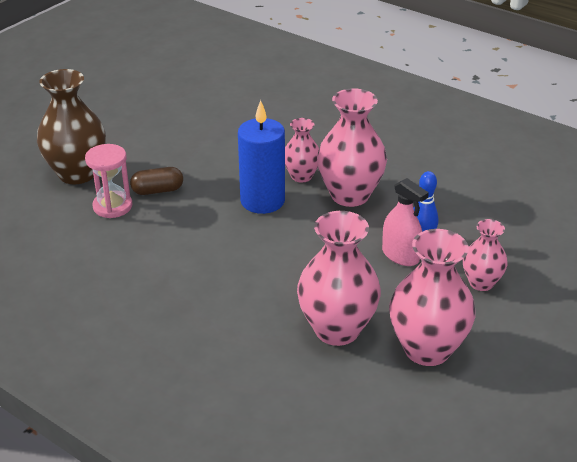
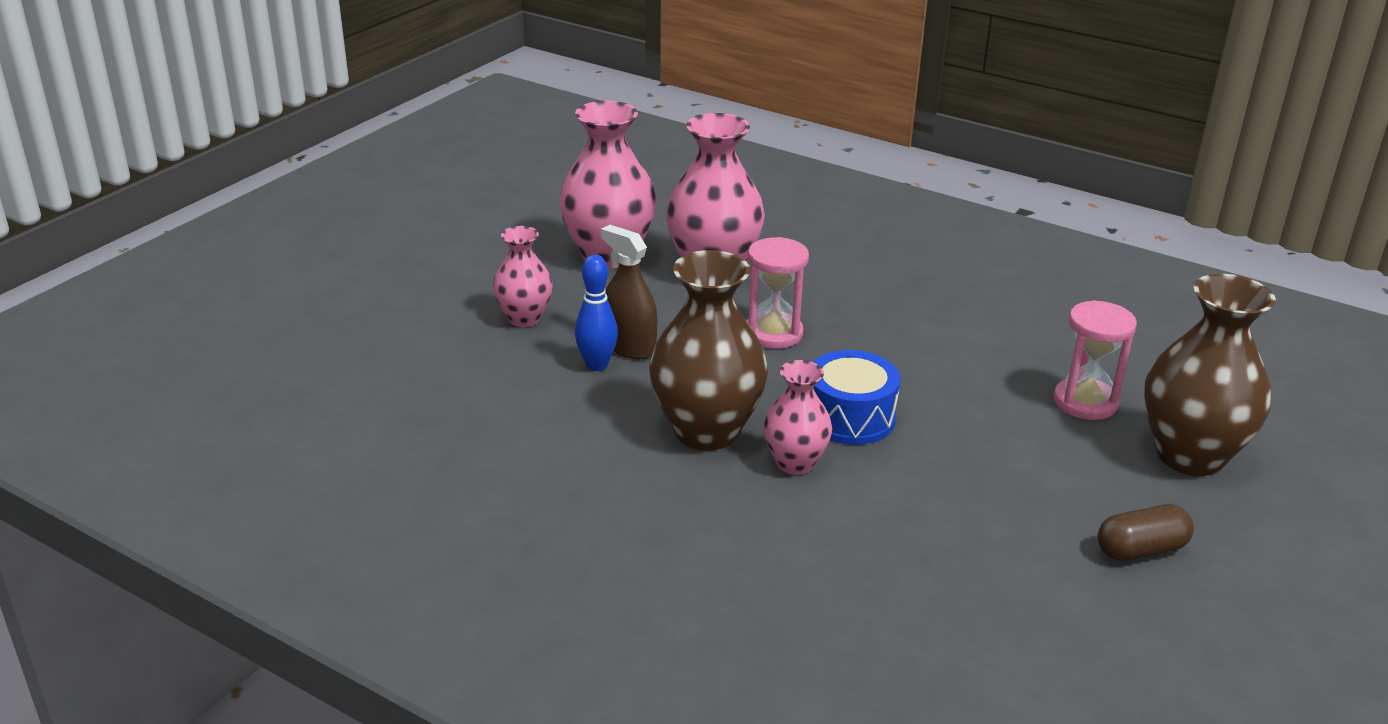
camera: 175 degrees right, 5 degrees down
(157, 190) = (1031, 430): brown capsule -> brown capsule (1141, 550)
(262, 201) = (850, 417): blue candle -> blue drum
(298, 264) = (773, 333): none -> pink hourglass
(350, 195) = (706, 431): pink vase -> brown vase
(400, 255) = (629, 347): pink spray bottle -> brown spray bottle

